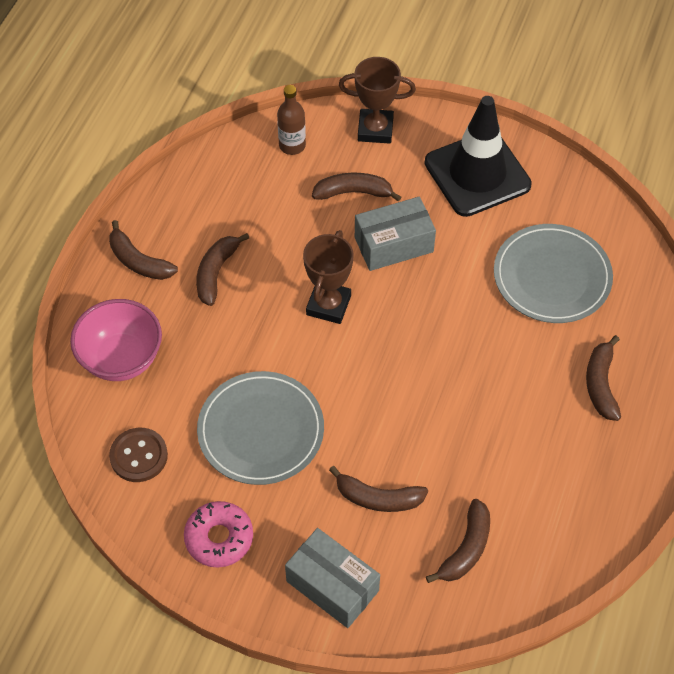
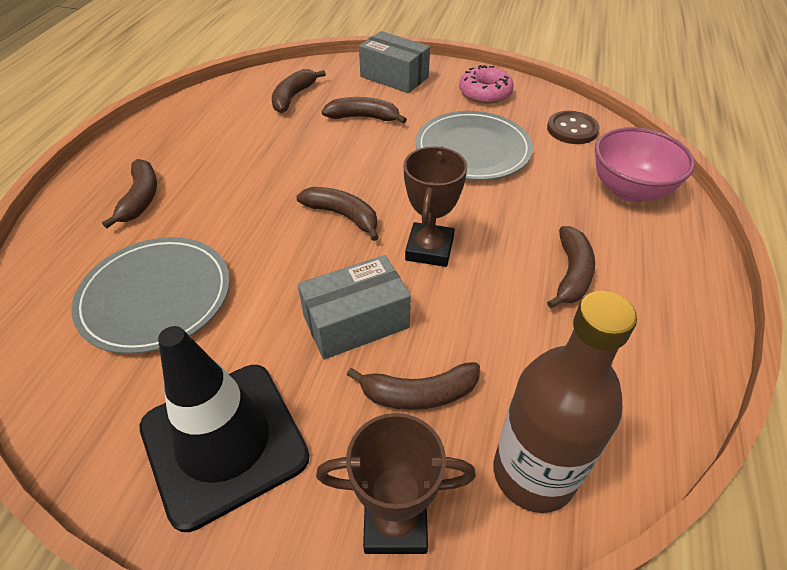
camera: 175 degrees right, 10 degrees down
(138, 261) = (671, 280): brown banana -> brown banana (343, 216)
(292, 145) = (534, 473): brown bottle -> brown bottle, size x1.81

